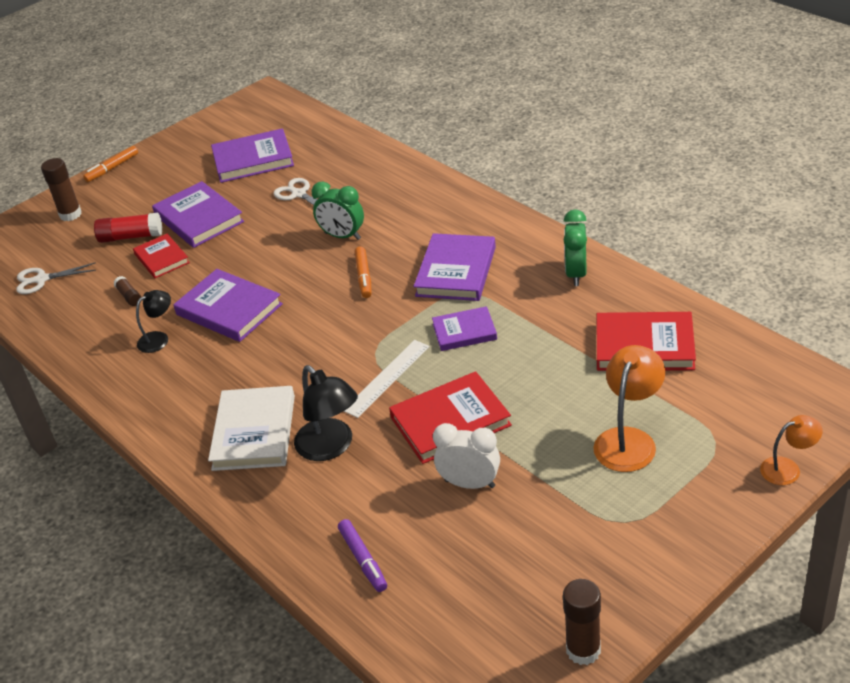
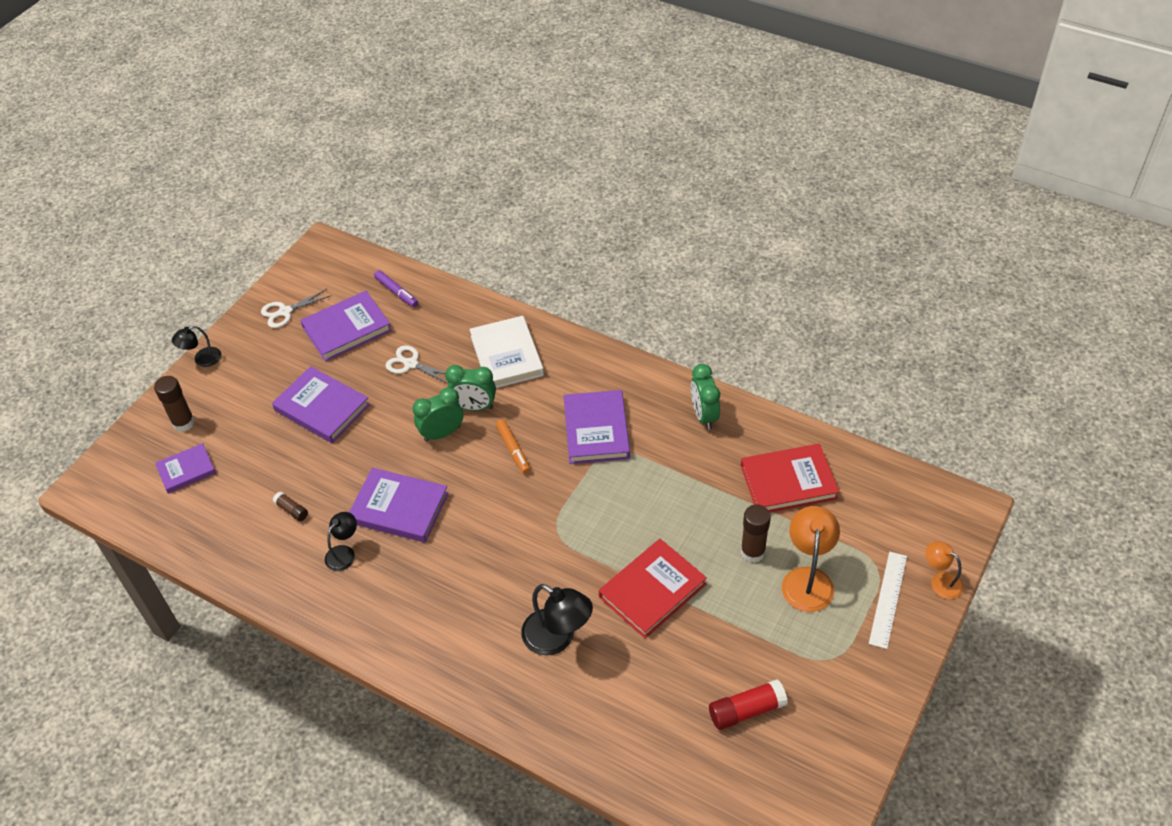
camera: 20 degrees left, 10 degrees up
(42, 279) = (190, 506): white scissors -> white scissors (285, 312)
(112, 168) = (202, 359): orange marker -> black lamp
(131, 237) = (261, 440): red glue stick -> red glue stick (746, 710)
(162, 258) = (305, 461): red book -> none
(254, 432) = (481, 637): white book -> white book (506, 356)
(300, 254) = (442, 433): none -> green clock
(363, 560) = (631, 744): purple marker -> purple marker (396, 292)
(387, 378) = (579, 556): white ruler -> white ruler (888, 599)
(464, 332) = (629, 494): purple book -> purple book (186, 470)
(470, 483) = (692, 649): white clock -> none
(583, 650) = (840, 785): brown glue stick -> brown glue stick (752, 552)
(788, 468) = (940, 581): orange lamp -> orange lamp turned 105 degrees counterclockwise

